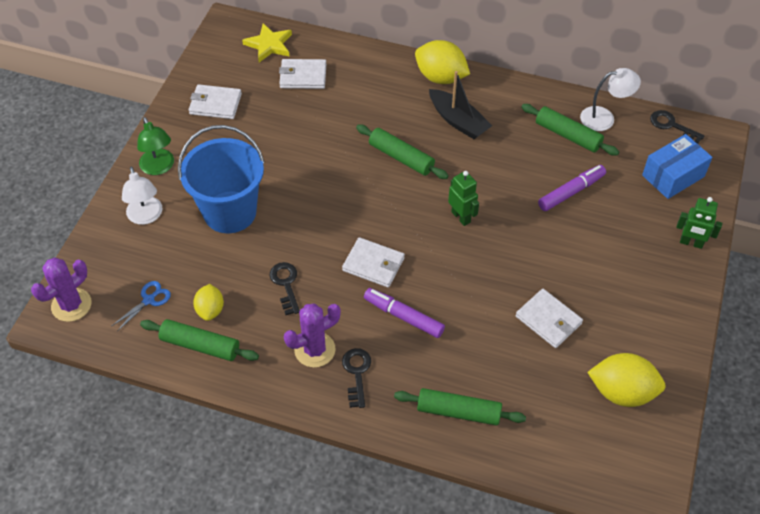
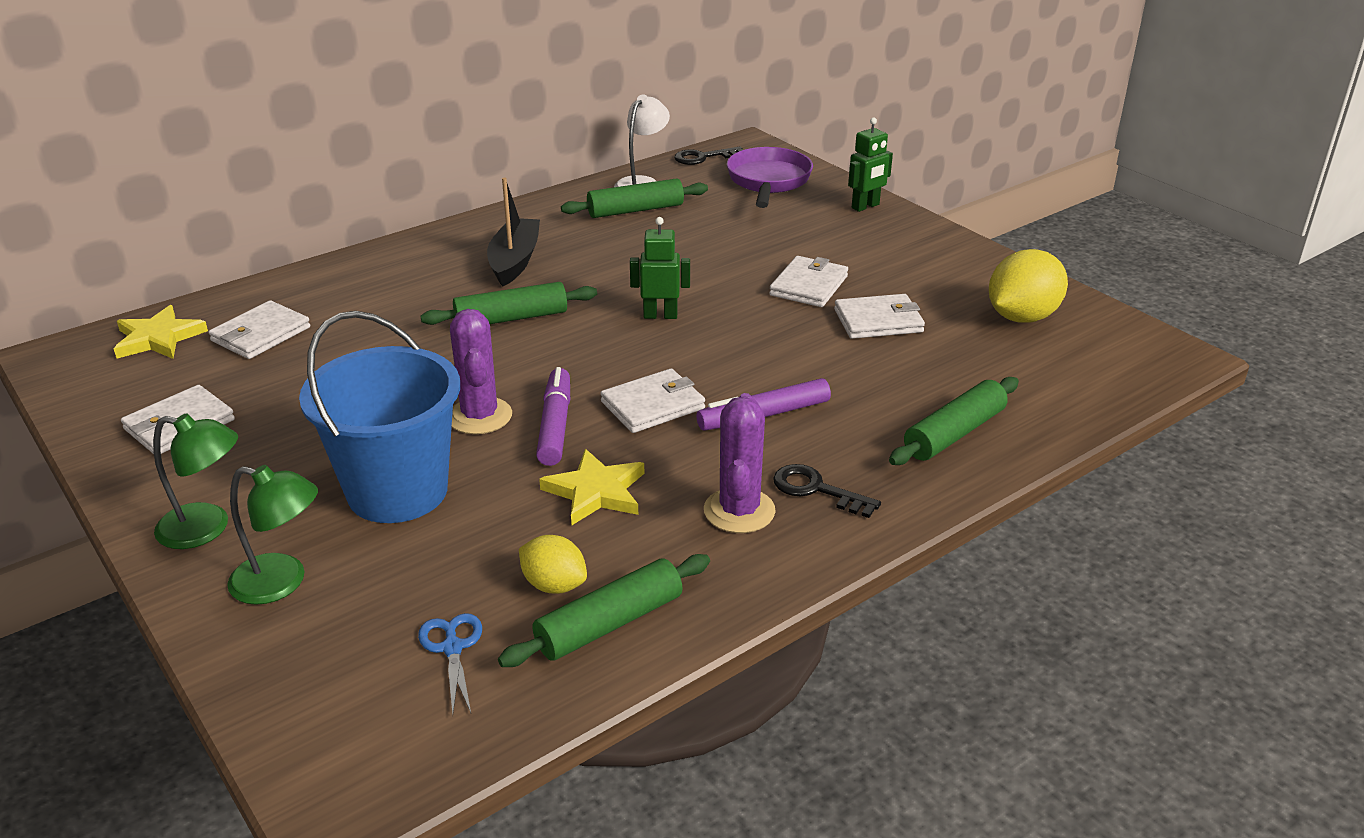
camera: 55 degrees left, 20 degrees down
(71, 305) = (342, 756): purple cactus -> purple cactus (480, 416)
(146, 217) = (282, 582): white lamp -> green lamp
(285, 284) = (596, 492): black key -> yellow star
(440, 77) = (431, 246): yellow lemon -> none
(458, 121) = (514, 261): black boat -> black boat turned 75 degrees counterclockwise
(558, 266) = (809, 285): none -> white wallet
(570, 192) = (715, 239): purple marker -> purple marker (555, 426)
(673, 176) = (768, 181): blue box -> purple pan

